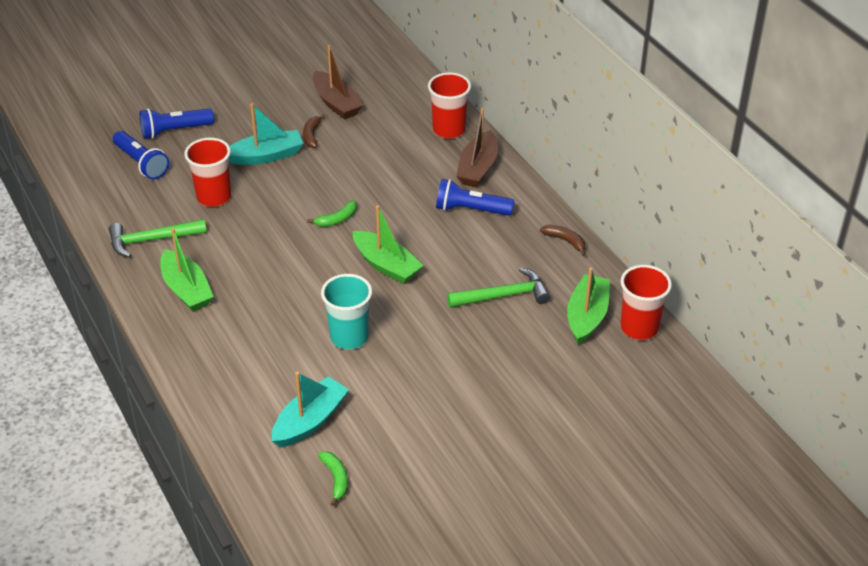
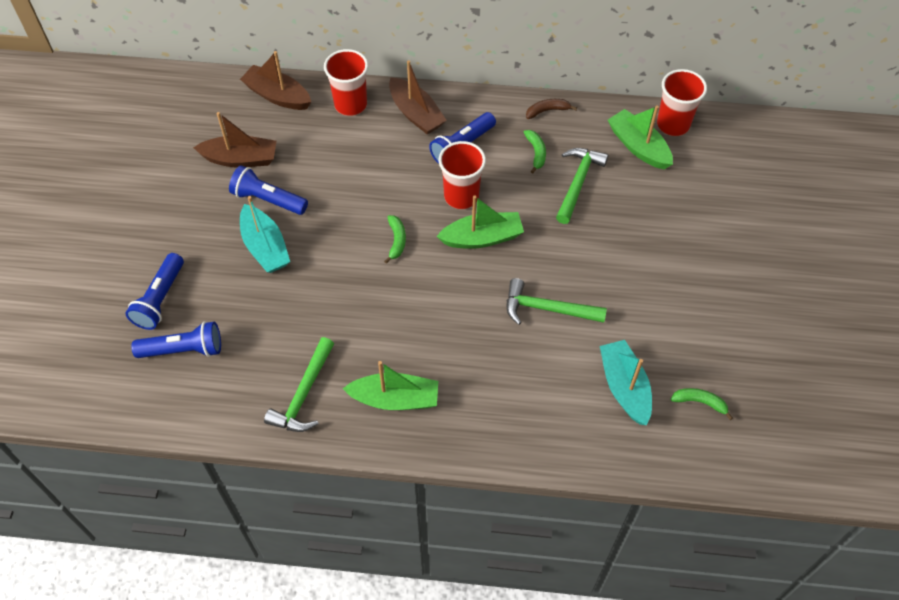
camera: 55 degrees left, 15 degrees up
(214, 197) = (286, 316): red cup -> red cup (461, 196)
(266, 156) = (265, 247): turquoise boat -> turquoise boat turned 135 degrees clockwise
(312, 135) = (268, 199): brown banana -> blue flashlight
(349, 337) = (548, 309): turquoise cup -> green hammer
(417, 90) = (277, 96): none -> brown boat
(510, 255) = (536, 153): none -> green banana

